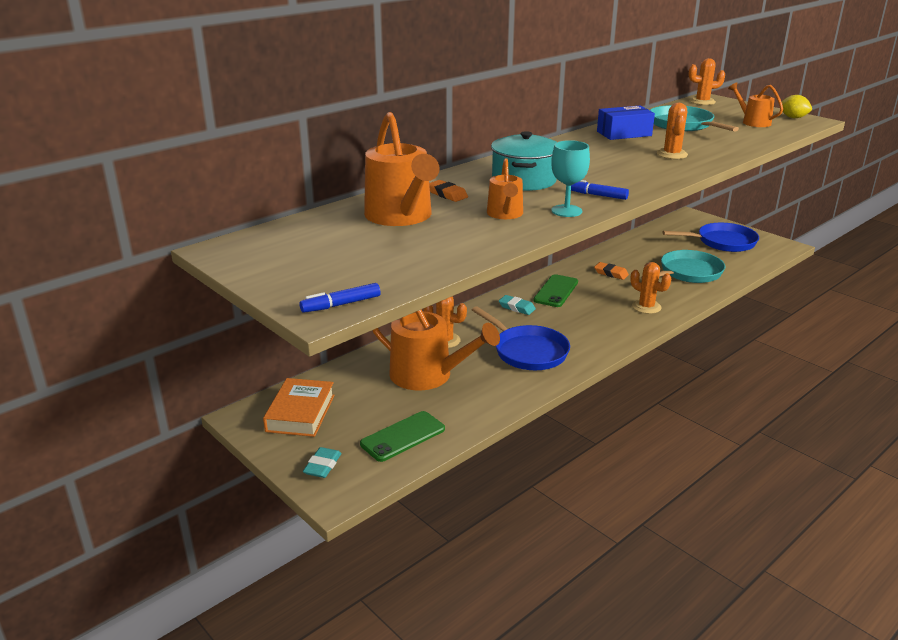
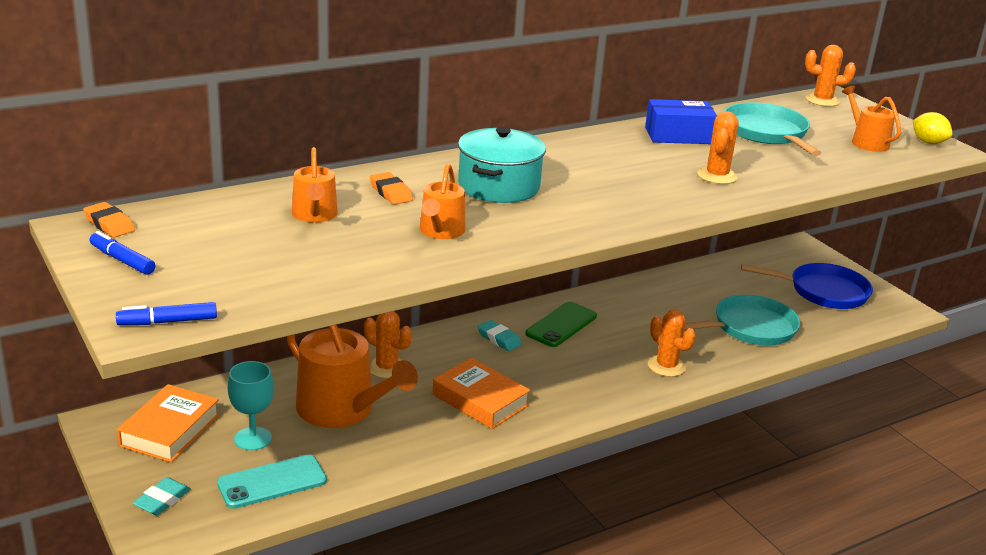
camera: 10 degrees right, 0 degrees up
(401, 216) = (314, 215): orange watering can -> orange watering can, size x0.55
(403, 436) = (272, 482): green phone -> turquoise phone
(527, 351) = (480, 400): blue pan -> orange book
(566, 211) = (519, 238): turquoise goblet -> turquoise goblet (253, 439)
(596, 195) = (573, 221): blue marker -> blue marker (122, 260)
(611, 273) = (646, 312): orange eraser -> orange eraser (109, 224)

